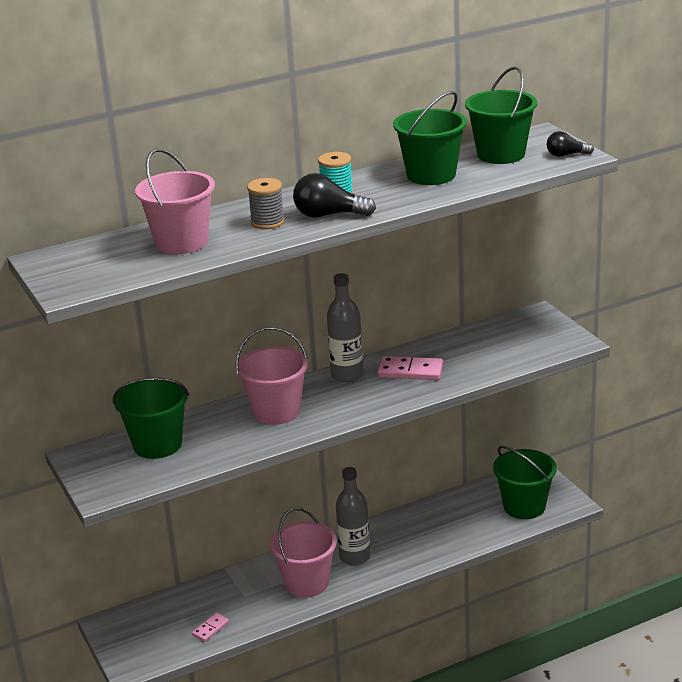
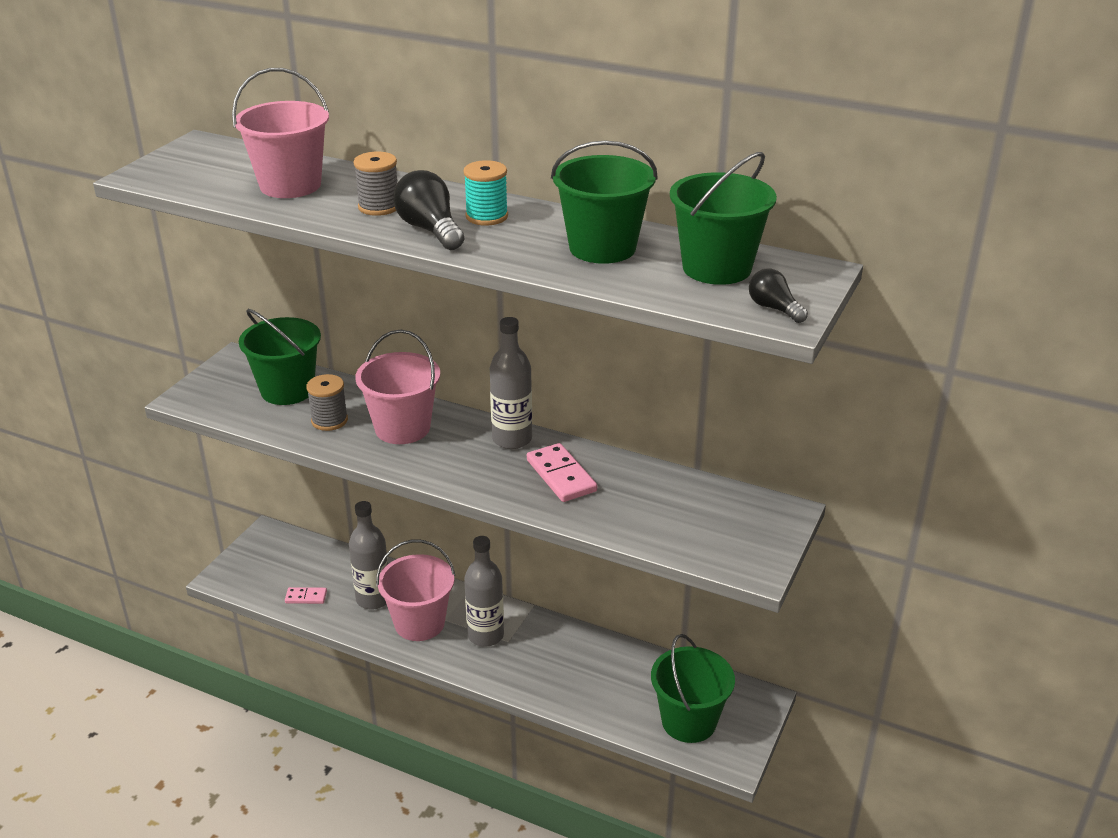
camera: 50 degrees right, 5 degrees up
(225, 438) = (329, 420): none -> grey spool
(254, 595) = (373, 599): none -> grey bottle

